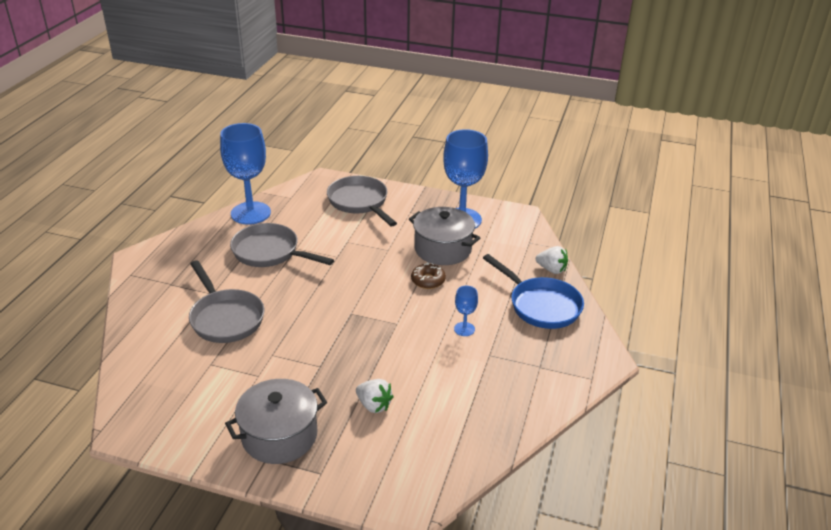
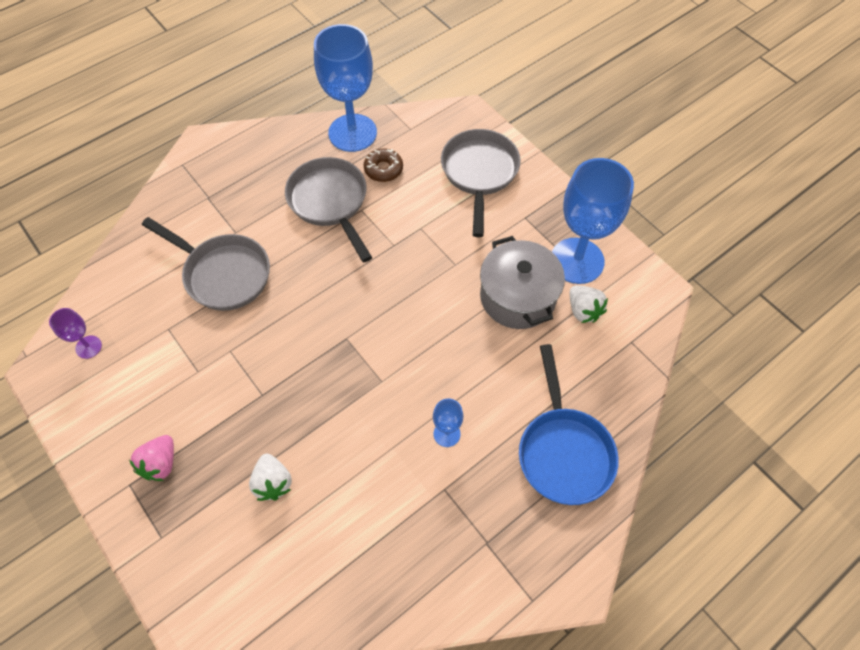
camera: 35 degrees right, 25 degrees up
(153, 401) = (88, 347): none -> purple goblet
(225, 318) = (223, 274): grey pan -> grey pan turned 60 degrees counterclockwise
(279, 435) = (160, 464): grey pot -> pink strawberry
(428, 280) = (463, 336): brown donut -> brown donut (383, 169)
(551, 270) = (623, 402): white strawberry -> white strawberry (583, 311)

